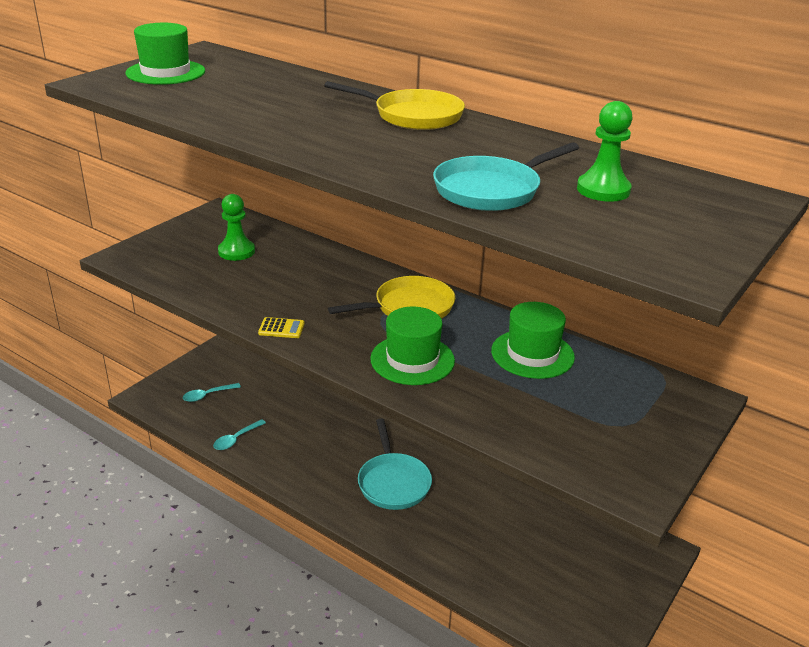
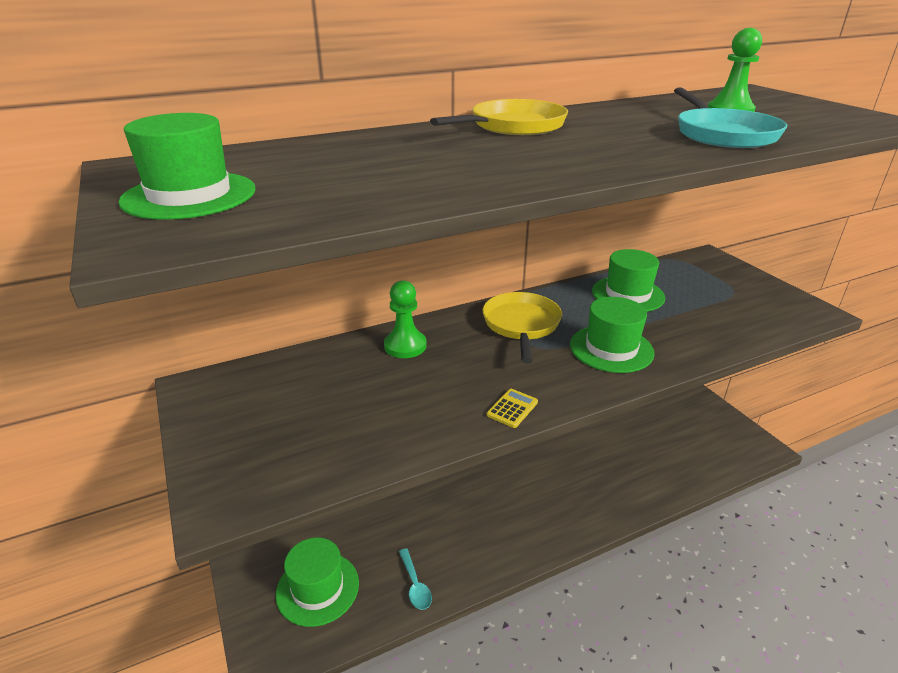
camera: 60 degrees left, 0 degrees up
(207, 395) = (317, 588): turquoise spoon -> green hat
(236, 251) = (314, 398): green pawn -> green pawn (405, 346)
(393, 482) = (547, 485): turquoise pan -> none

